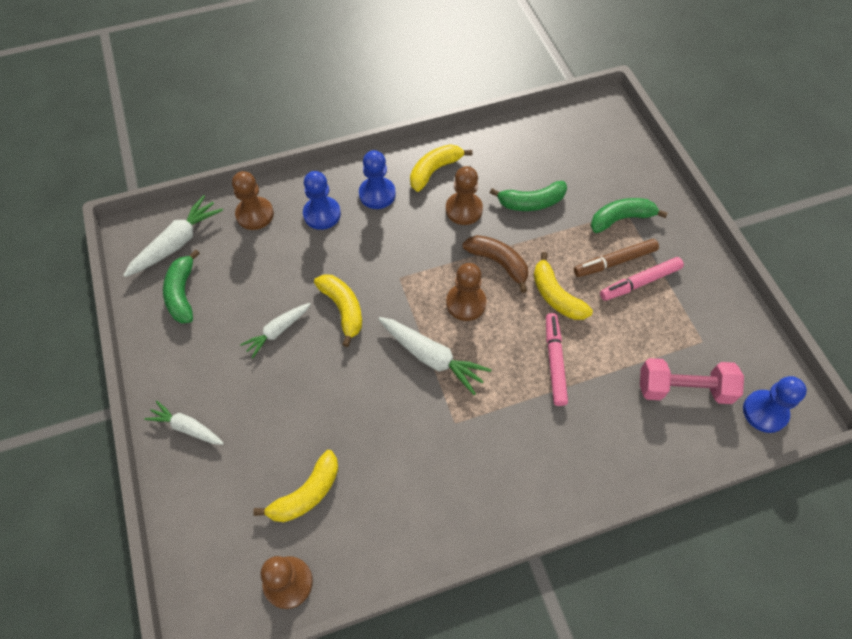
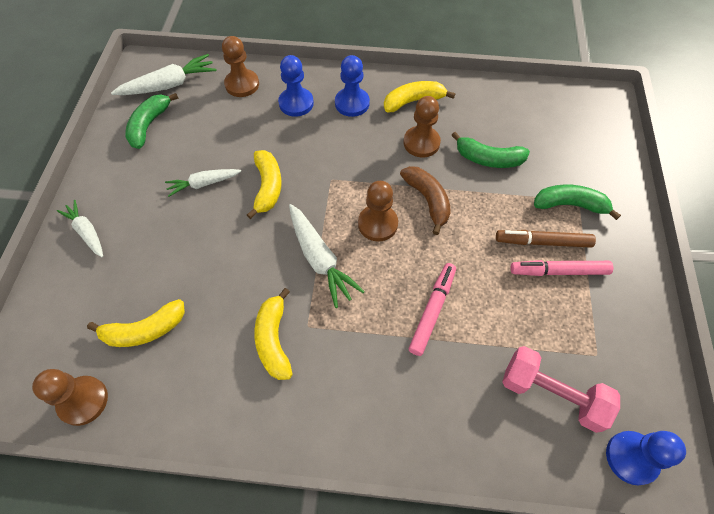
camera: 25 degrees right, 0 degrees up
(556, 296) = (466, 251): yellow banana -> yellow banana (274, 340)

